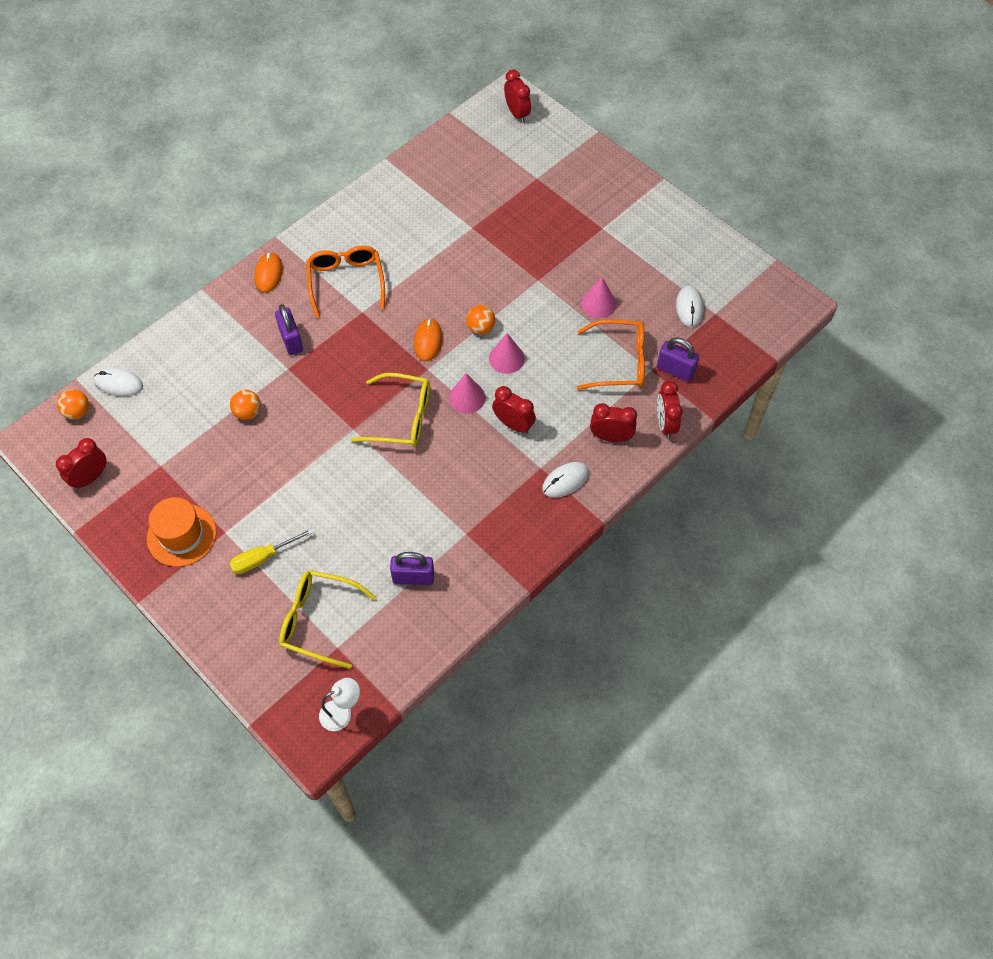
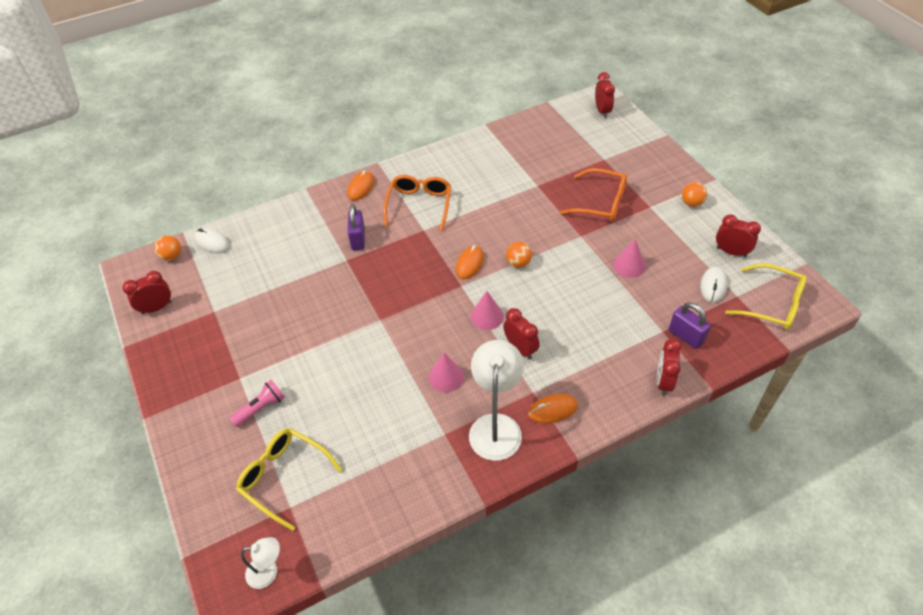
camera: 20 degrees right, 10 degrees down
(181, 535) = (204, 371): orange hat -> none
(248, 412) = (300, 286): orange ball -> orange ball (692, 203)
(263, 558) = (261, 408): yellow screwdriver -> pink flashlight
(402, 418) = (424, 320): yellow glasses -> yellow glasses (772, 304)
(413, 577) = (382, 461): purple padlock -> none
(506, 358) = (532, 292): pink cone -> pink cone (446, 377)
(514, 512) = (496, 426): none -> white lamp
(565, 481) = (552, 410): white mouse -> orange mouse
(611, 437) = (607, 381): red clock -> red clock (731, 252)
(619, 362) = (634, 318): orange glasses -> orange glasses (601, 203)

